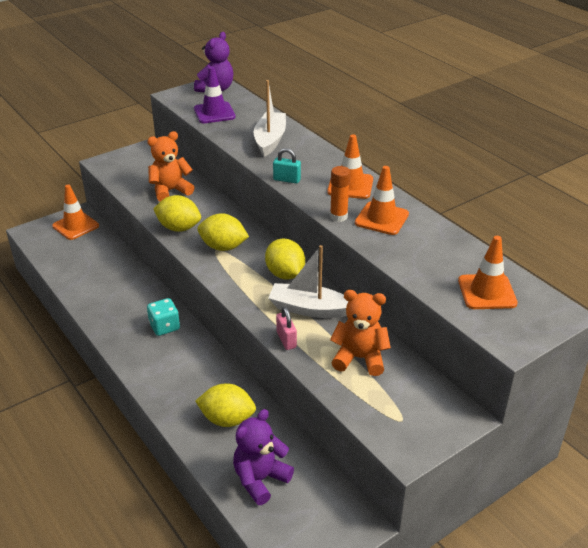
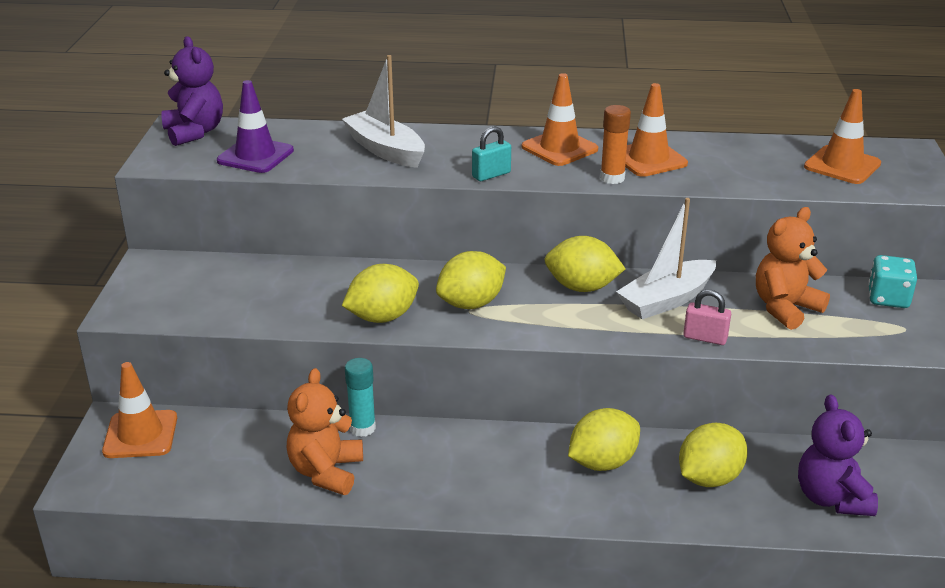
camera: 50 degrees left, 5 degrees down
(144, 281) = (362, 428): none -> turquoise glue stick
(164, 327) = (481, 451): turquoise dice -> turquoise dice (888, 298)
(170, 191) = (286, 289): orange teddy bear -> orange teddy bear (326, 472)
(199, 372) = (602, 462): none -> yellow lemon

